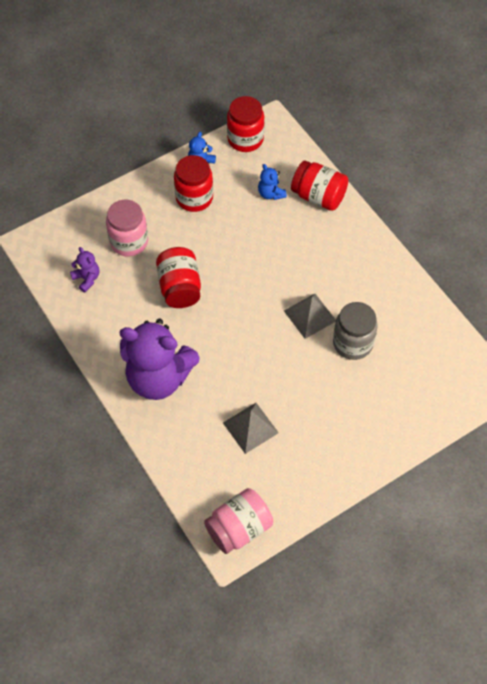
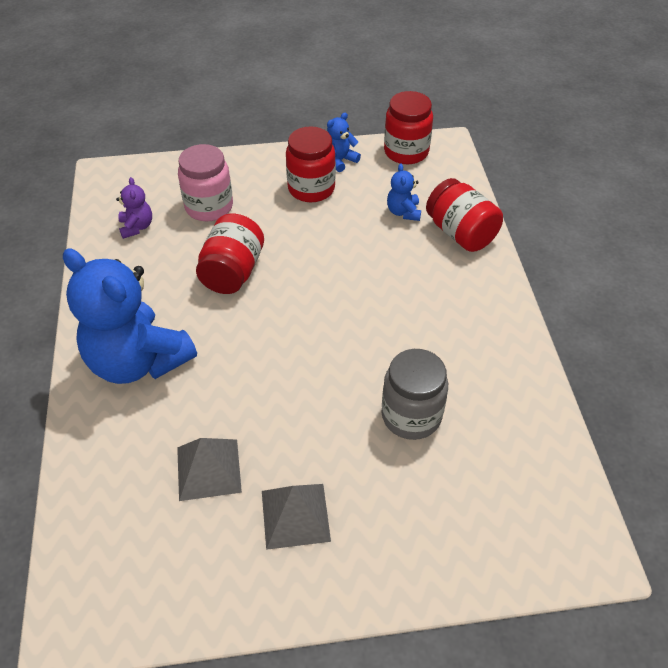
camera: 25 degrees right, 10 degrees down
(159, 378) = (138, 361): purple teddy bear -> blue teddy bear
(239, 528) = (101, 604): pink jar -> none
(310, 316) = (372, 360): grey pyramid -> grey pyramid (295, 515)

